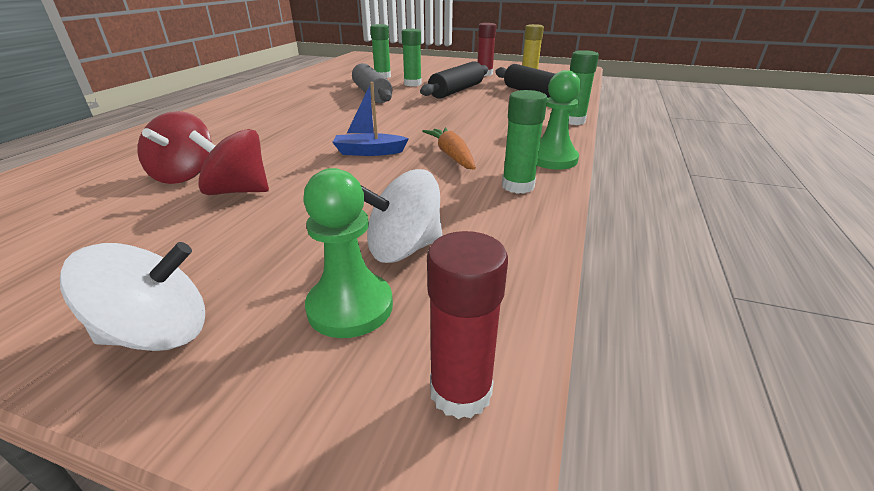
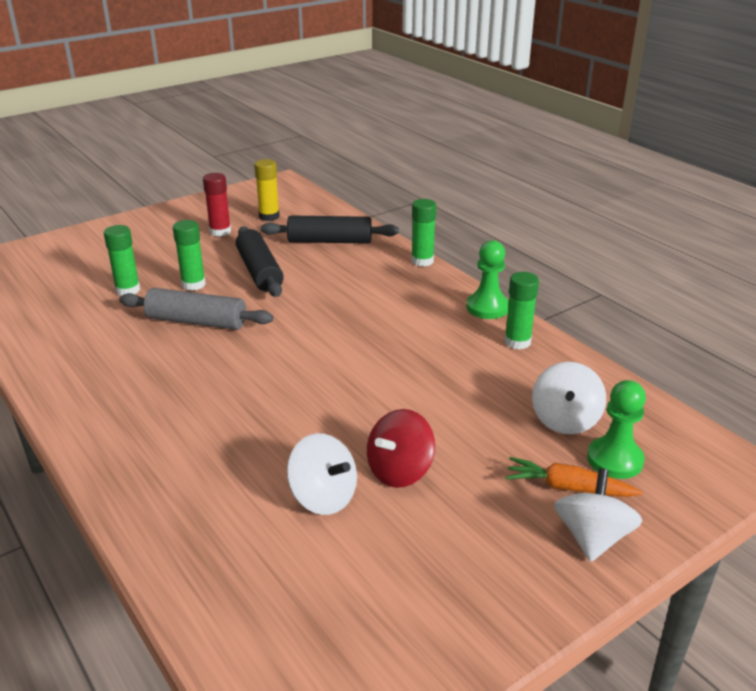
camera: 55 degrees left, 0 degrees up
(184, 174) = (323, 497): red spinning top -> white spinning top
(369, 152) = (380, 380): blue boat -> none
(452, 155) = (433, 344): orange carrot -> orange carrot (568, 488)
(460, 391) = (701, 447): red glue stick -> none

